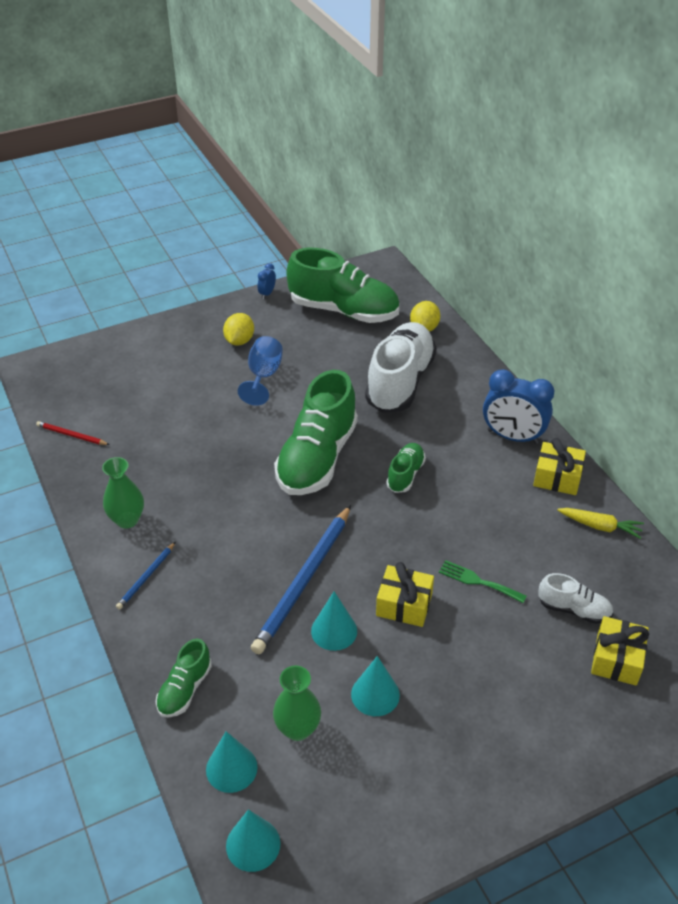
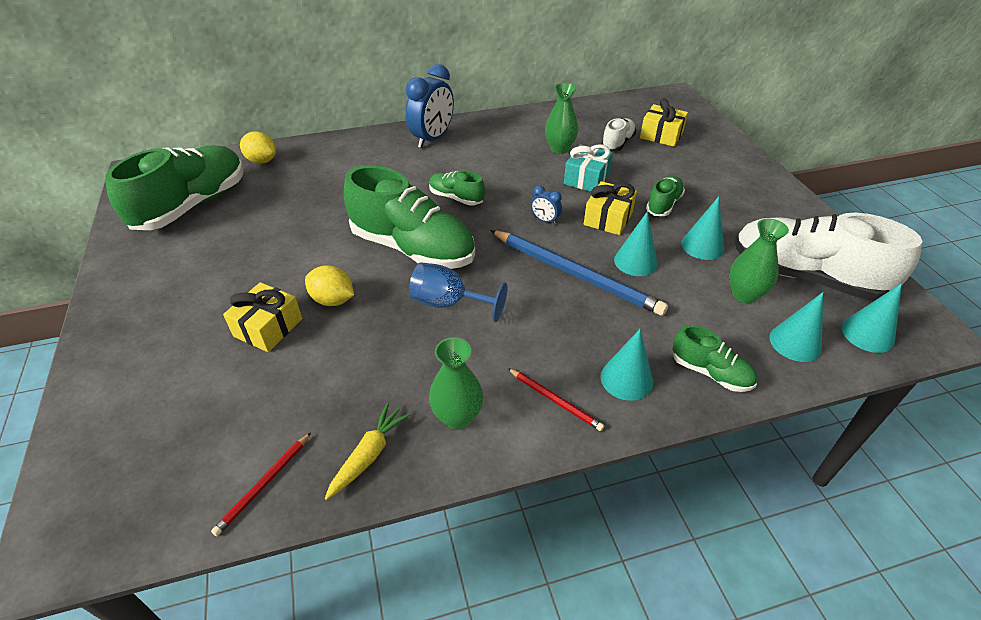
camera: 80 degrees left, 0 degrees up
(146, 577) = (555, 400): blue pencil -> red pencil
(172, 625) = (626, 379): none -> turquoise cone
(239, 341) = (181, 290): yellow lemon -> yellow lemon (333, 300)
(263, 376) = (261, 275): blue goblet -> blue goblet (448, 303)
(267, 293) = (108, 259): blue clock -> blue clock (545, 220)
(400, 382) = (330, 184): white shoe -> white shoe (805, 276)
(447, 658) = (663, 204): none -> green shoe
(478, 581) = (586, 179): green fork -> turquoise gift
(536, 551) = (559, 149): none -> green vase
(557, 477) = (485, 127): yellow gift -> yellow gift (268, 327)
(599, 526) = (540, 120): yellow carrot -> yellow carrot (368, 455)

